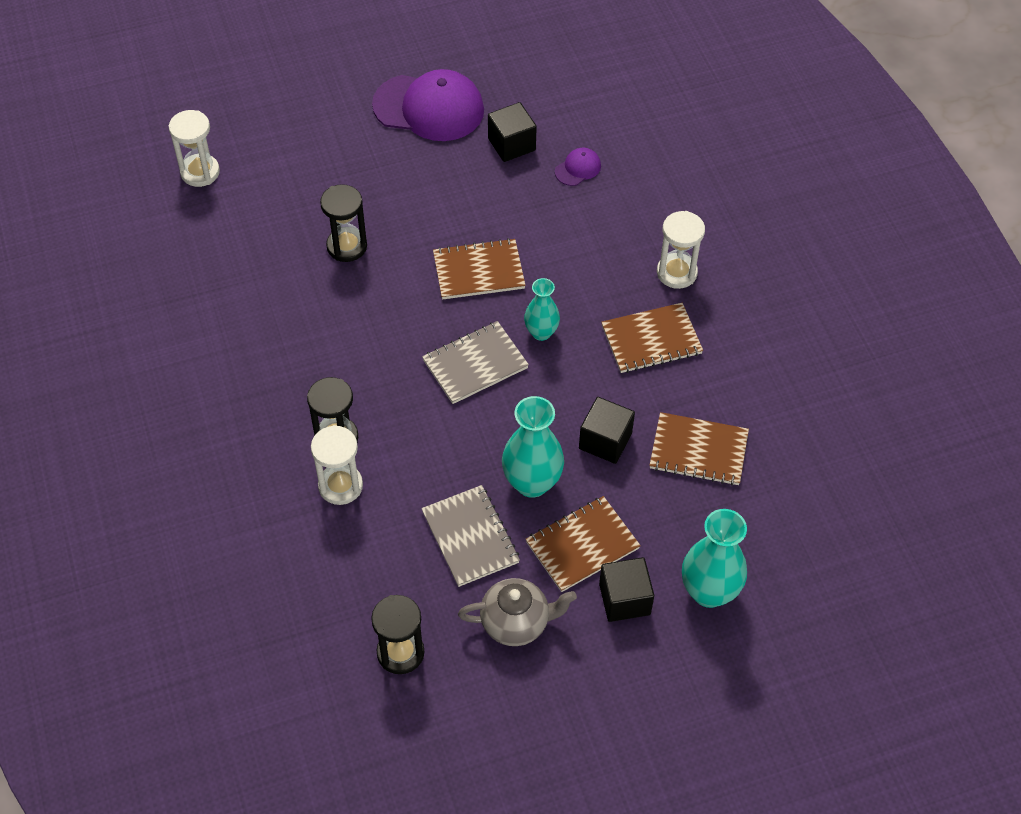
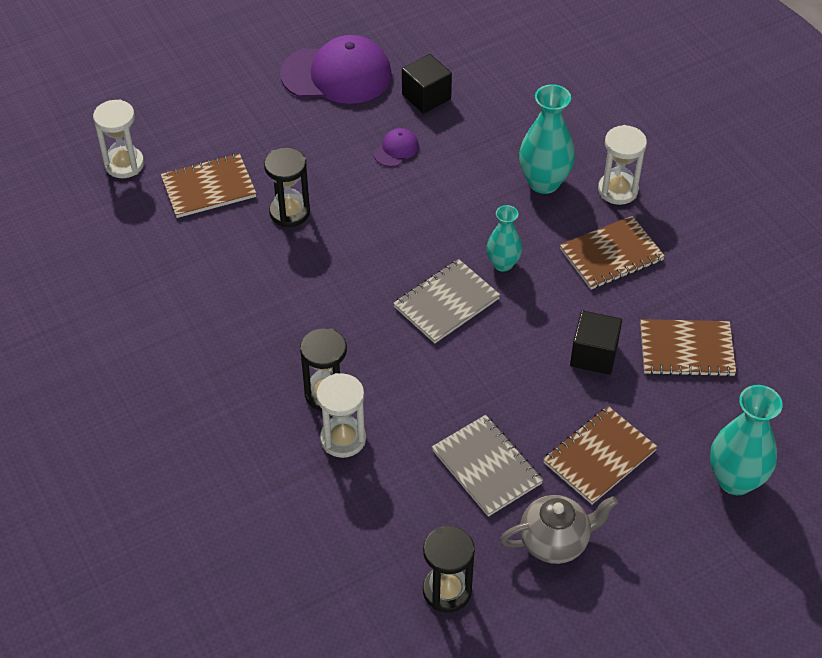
camera: 10 degrees left, 5 degrees down
(478, 271) = (426, 216): brown notebook -> brown notebook (208, 188)
(532, 482) = (533, 405): turquoise vase -> turquoise vase (544, 182)
(578, 168) = (496, 110): purple cap -> purple cap (396, 149)
(624, 599) = (655, 501): black cube -> none

